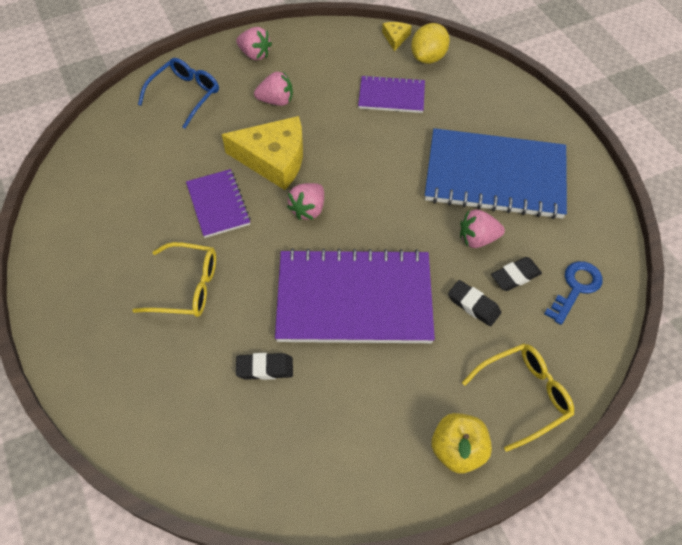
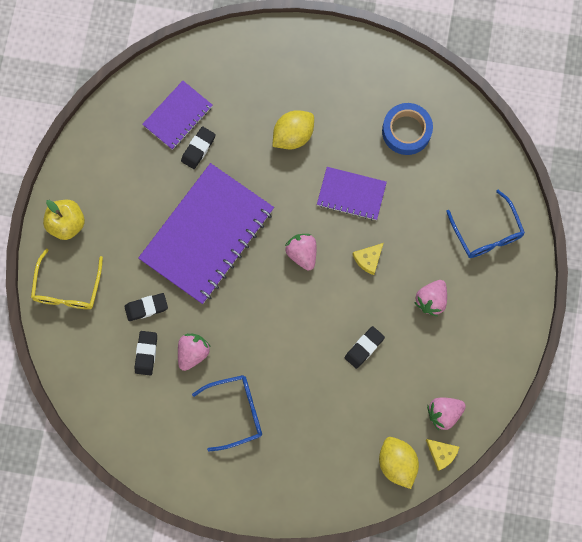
camera: 125 degrees right, 20 degrees up
(120, 197) = (406, 131): none -> blue tape
(187, 287) = (293, 135): yellow glasses -> yellow lemon
(255, 54) = (501, 317): pink strawberry -> pink strawberry (444, 413)
(273, 159) = (368, 259): yellow cheese -> yellow cheese, size x0.45
(356, 121) = (364, 348): none -> black eraser
(391, 96) = (373, 396): purple notebook -> purple notebook (178, 116)
(495, 176) = (236, 412): blue notebook -> blue glasses
(576, 288) = (108, 386): blue key -> none

